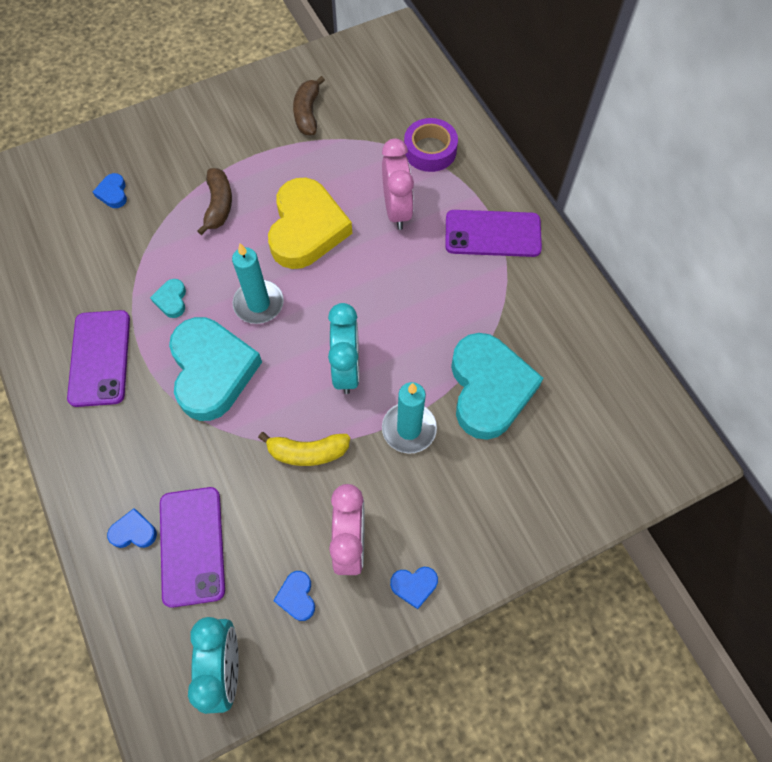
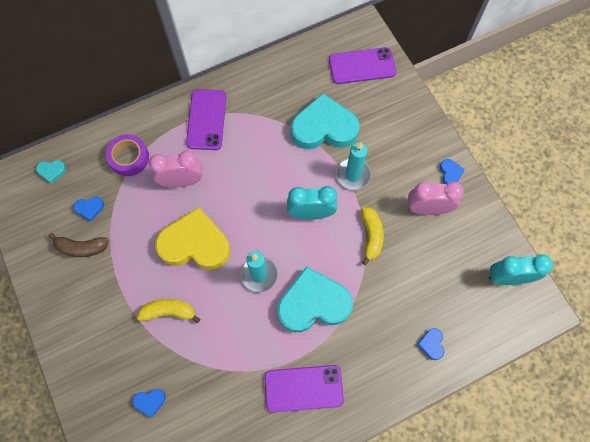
camera: 90 degrees left, 5 degrees up
(171, 300) = (254, 339): turquoise heart -> turquoise heart (52, 171)
(192, 546) = (437, 304): purple phone -> purple phone (362, 66)
(219, 205) = (168, 312): brown banana -> yellow banana
(297, 597) = (463, 238): blue heart -> blue heart (90, 208)

